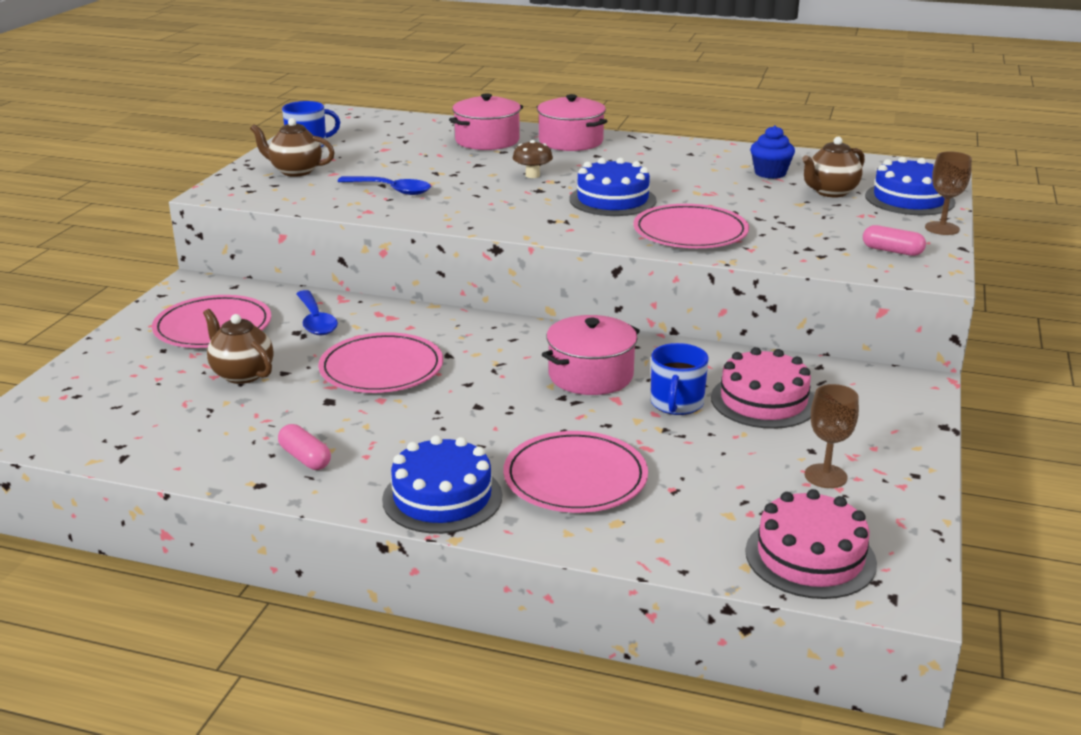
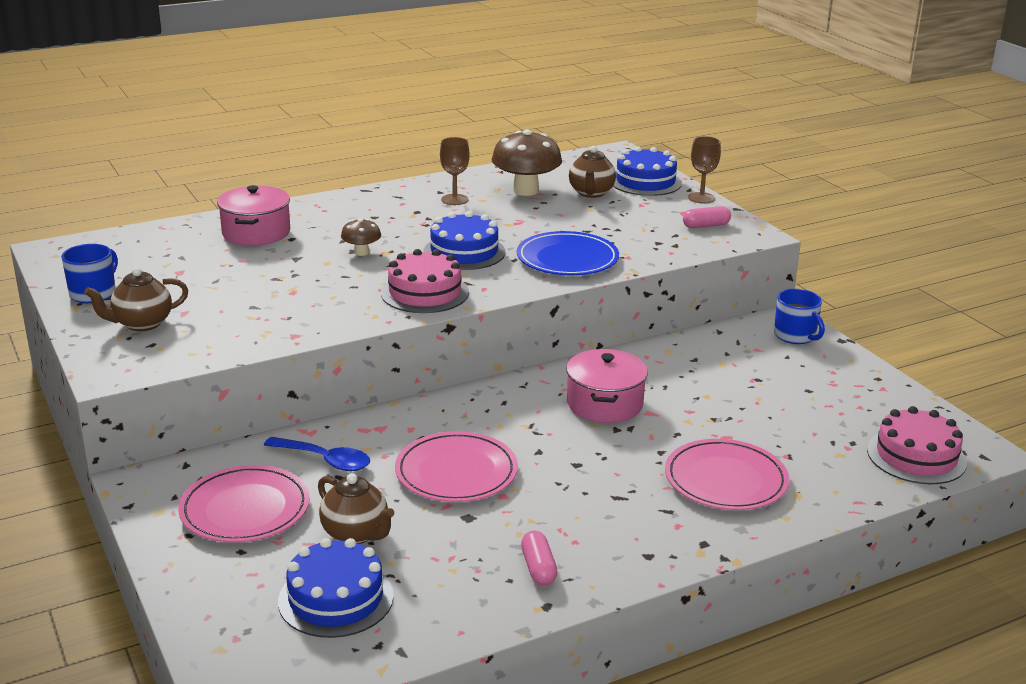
camera: 45 degrees left, 0 degrees up
(242, 374) = (356, 534): brown teapot -> brown teapot turned 135 degrees counterclockwise
(305, 458) = (538, 568): pink capsule -> pink capsule turned 75 degrees clockwise
(391, 190) = (273, 309): blue spoon -> none
(442, 497) = (678, 540): blue cake -> blue cake (336, 598)
(571, 141) = (328, 210): pink pot -> none
(676, 404) = (689, 398): blue mug -> blue mug (795, 336)
(690, 232) = (567, 259): pink plate -> blue plate
(763, 401) = (731, 370): pink cake -> pink cake (425, 293)
(770, 173) = (526, 190): blue cupcake -> brown mushroom
(825, 476) = (842, 403): brown goblet -> brown goblet (454, 199)

